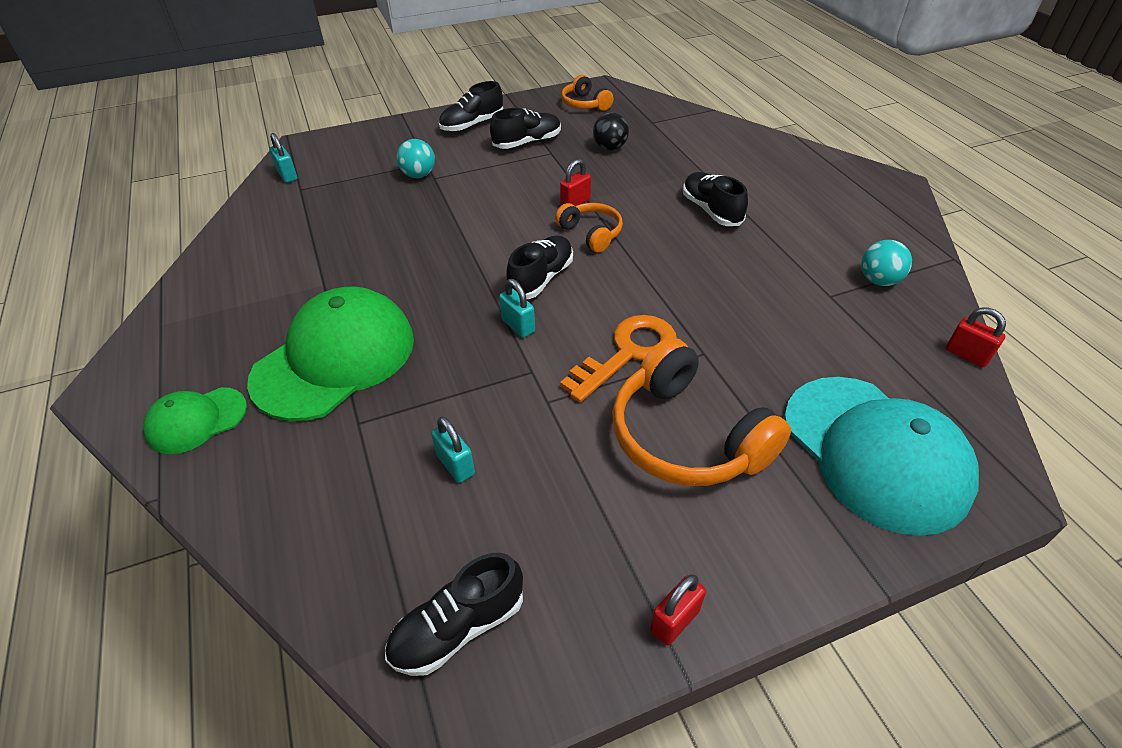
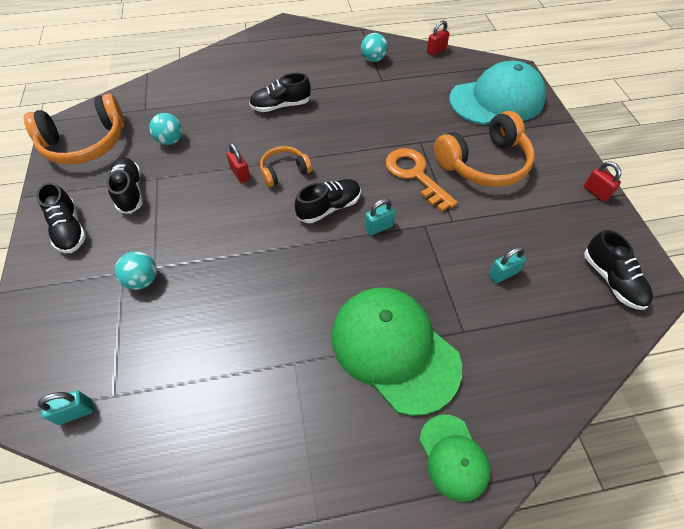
camera: 80 degrees left, 10 degrees up
(541, 278) = (329, 207): black shoe -> black shoe turned 105 degrees clockwise
(585, 104) = (86, 143): orange headphones -> orange headphones, size x1.85
(610, 148) = (170, 140): black ball -> turquoise ball

